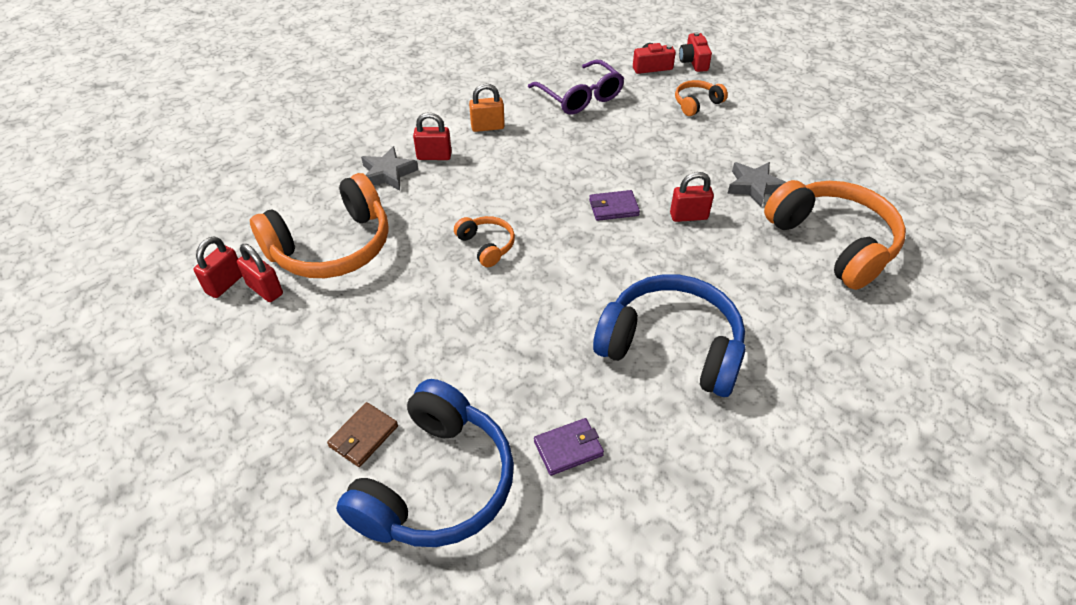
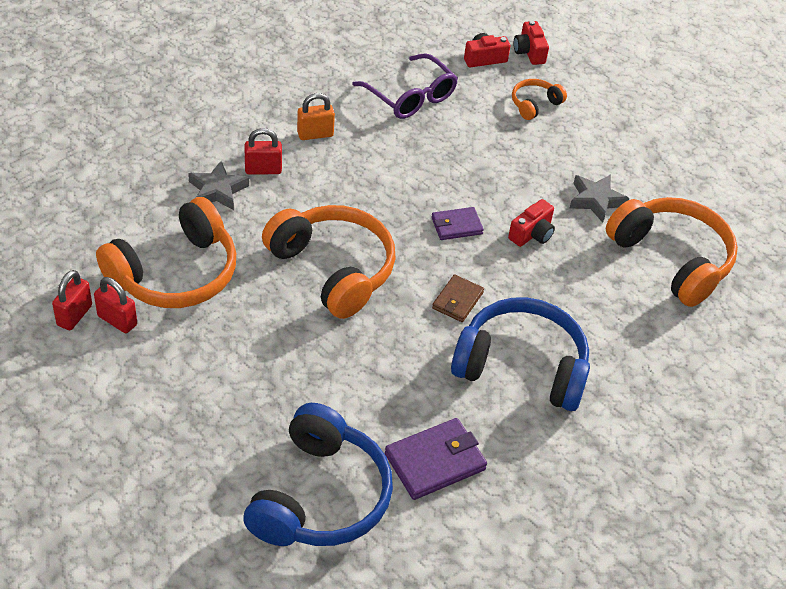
camera: 10 degrees left, 0 degrees up
(363, 436) = (246, 458): brown wallet -> brown wallet (457, 300)
(486, 246) = (333, 269): orange headphones -> orange headphones, size x2.12
(568, 448) = (435, 462): purple wallet -> purple wallet, size x1.59
(688, 216) = (532, 234): red padlock -> red camera

